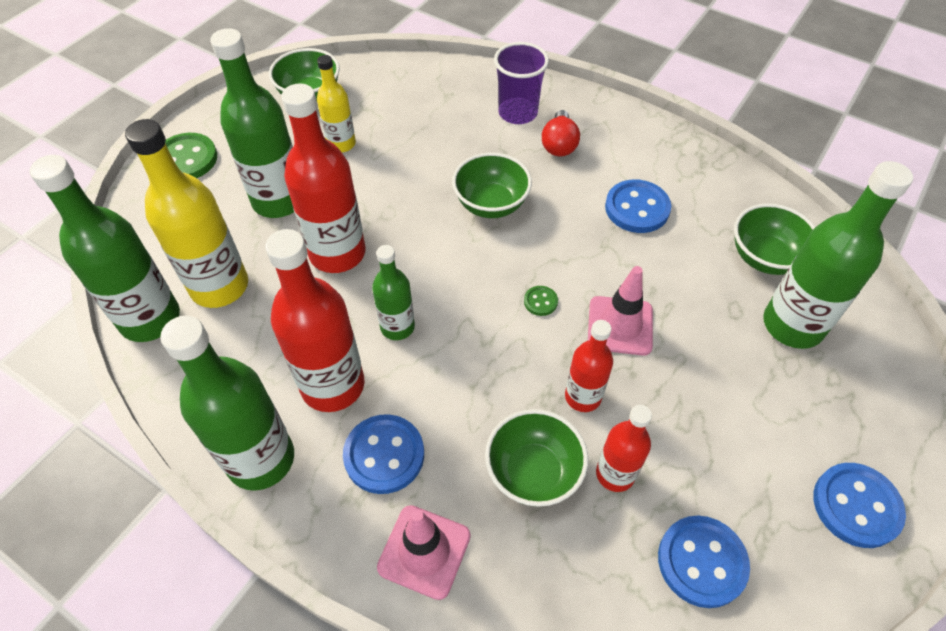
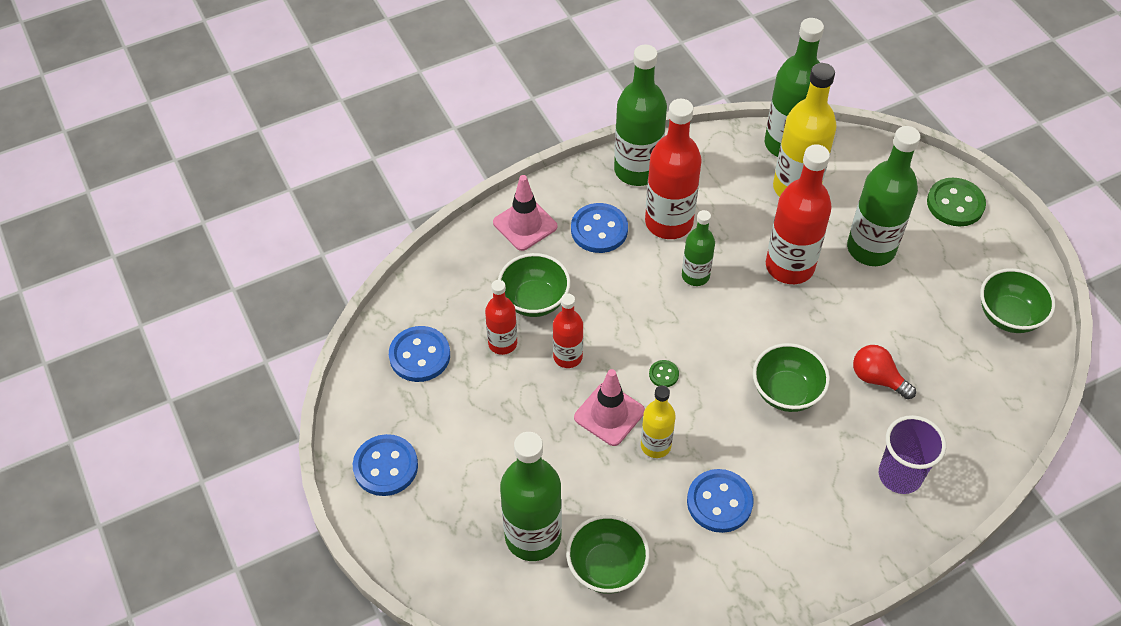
camera: 120 degrees right, 0 degrees up
(341, 144) = (923, 315): yellow bottle -> yellow bottle (655, 445)
(559, 144) = (835, 486): red light bulb -> red light bulb (877, 379)

